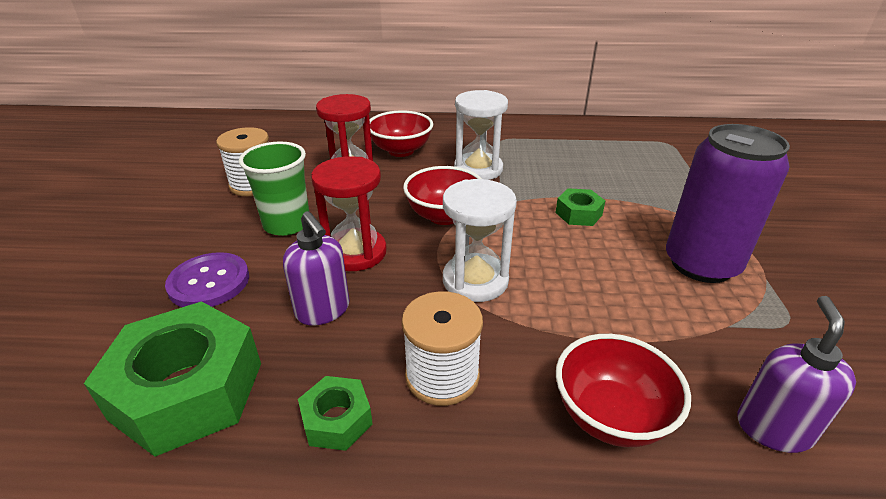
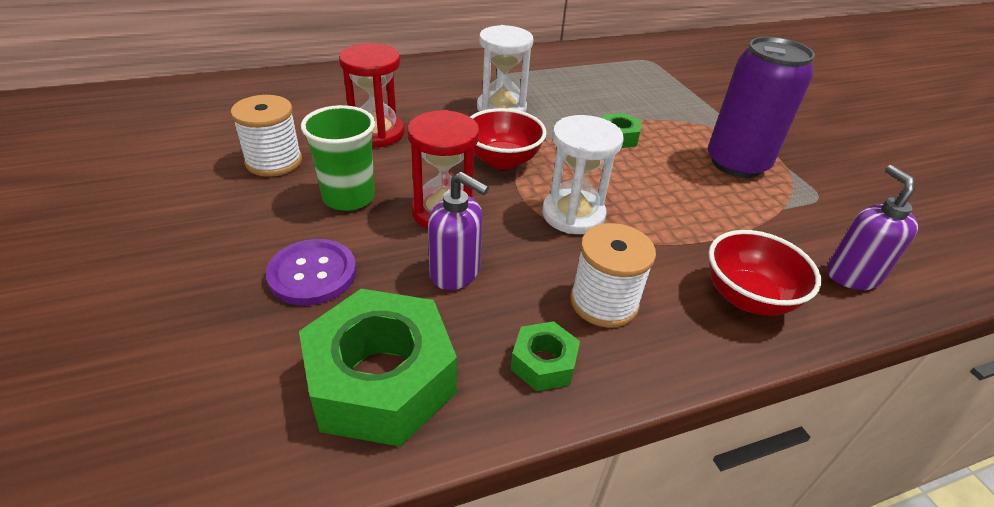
camera: 25 degrees left, 5 degrees up
(401, 151) = (410, 100): red bowl -> none

